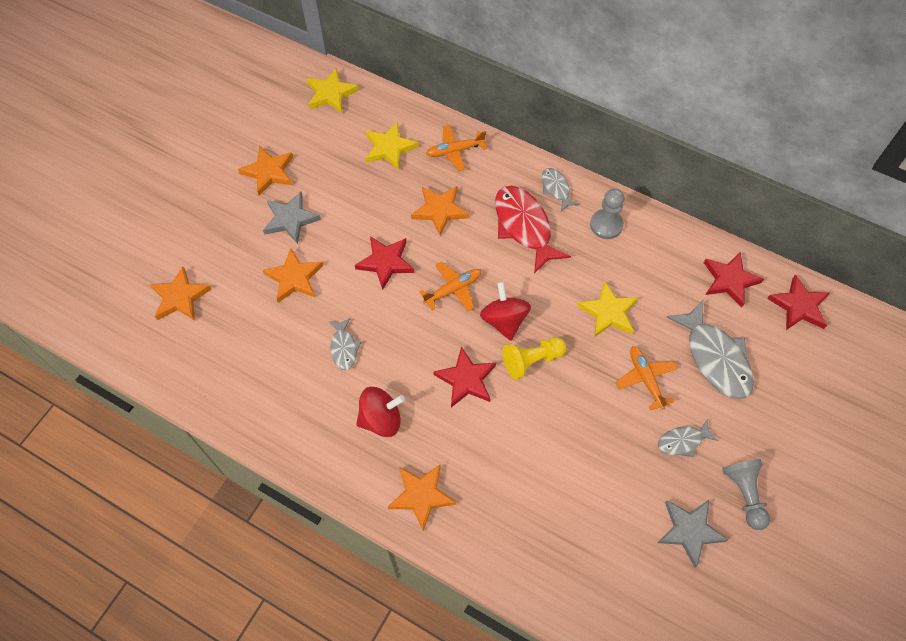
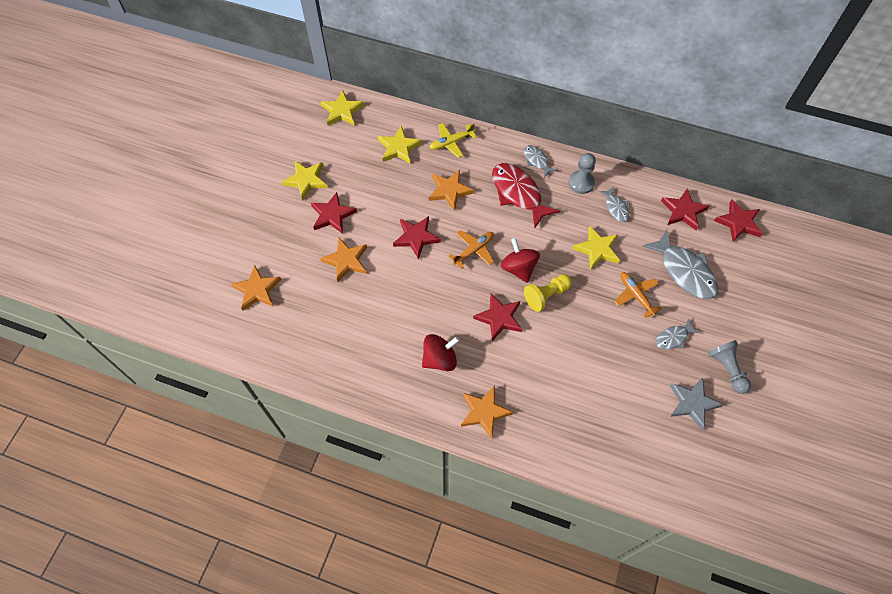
camera: 10 degrees left, 0 degrees up
(269, 172) = (306, 180): orange star -> yellow star
(290, 219) = (332, 215): grey star -> red star
(344, 348) = (398, 309): grey fish -> grey fish (616, 207)
(454, 151) = (451, 142): orange plane -> yellow plane

